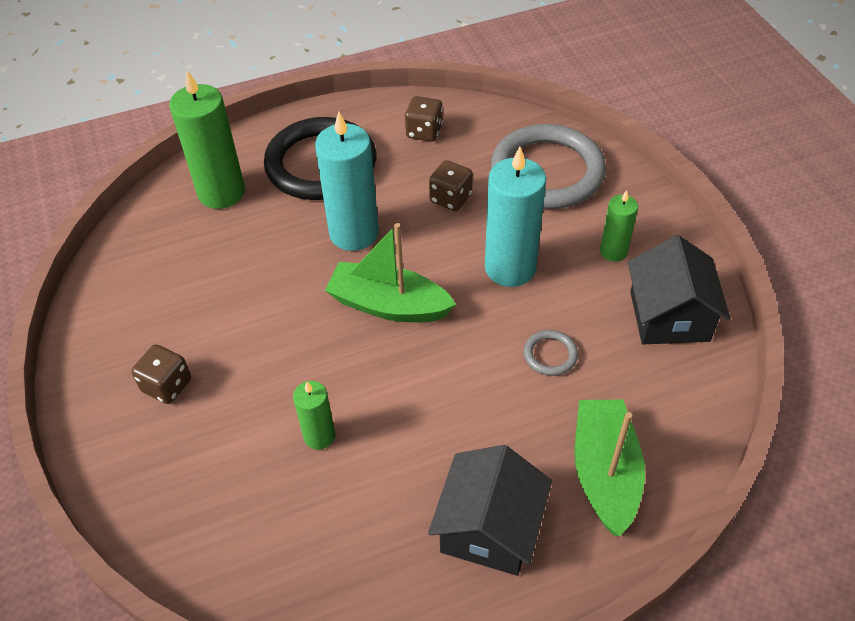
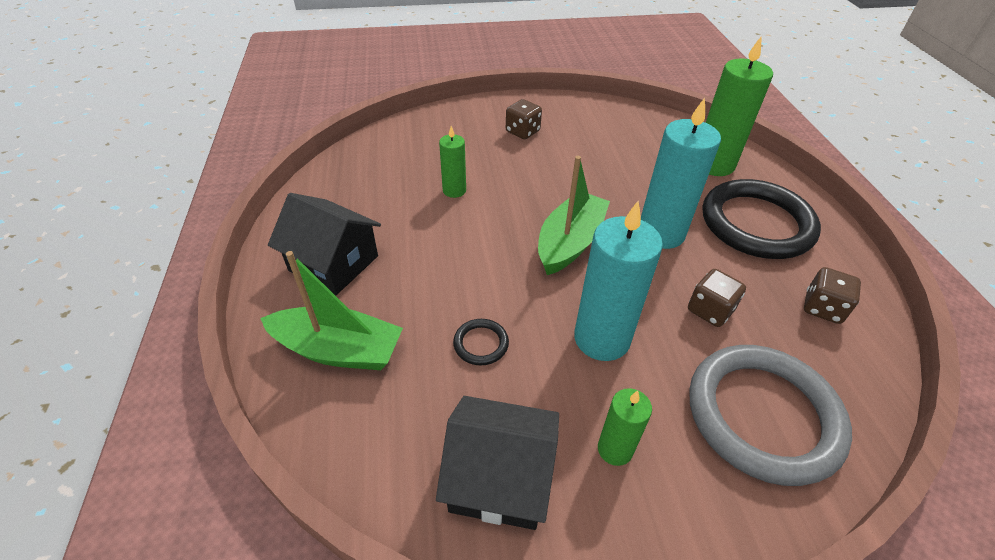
camera: 100 degrees right, 5 degrees down
(550, 355) = (481, 344): grey ring -> black ring

